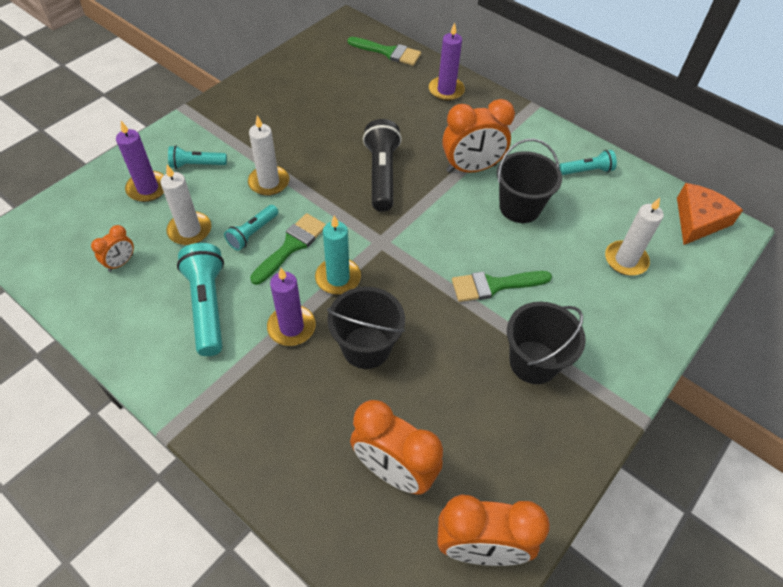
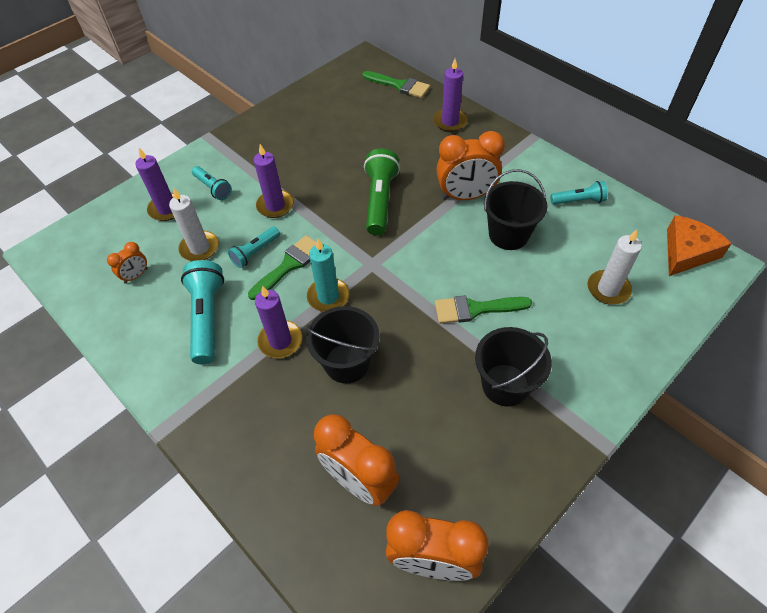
camera: 10 degrees right, 0 degrees up
(197, 165) = (213, 188): turquoise flashlight -> turquoise flashlight turned 135 degrees counterclockwise
(269, 182) = (275, 206): white candle -> purple candle
(382, 175) = (380, 201): black flashlight -> green flashlight

